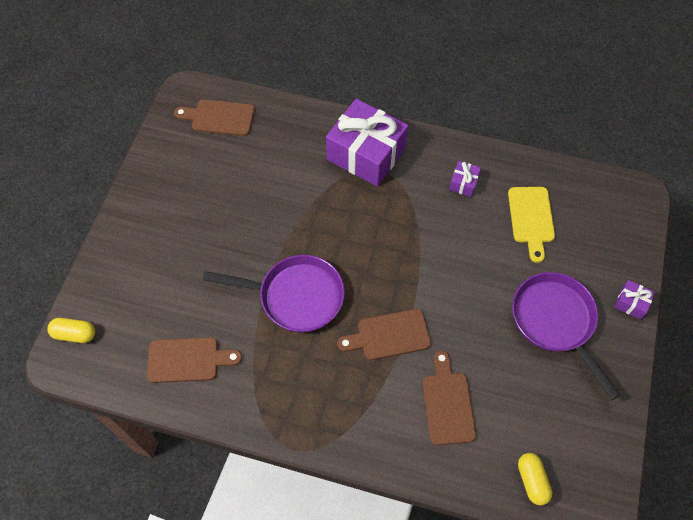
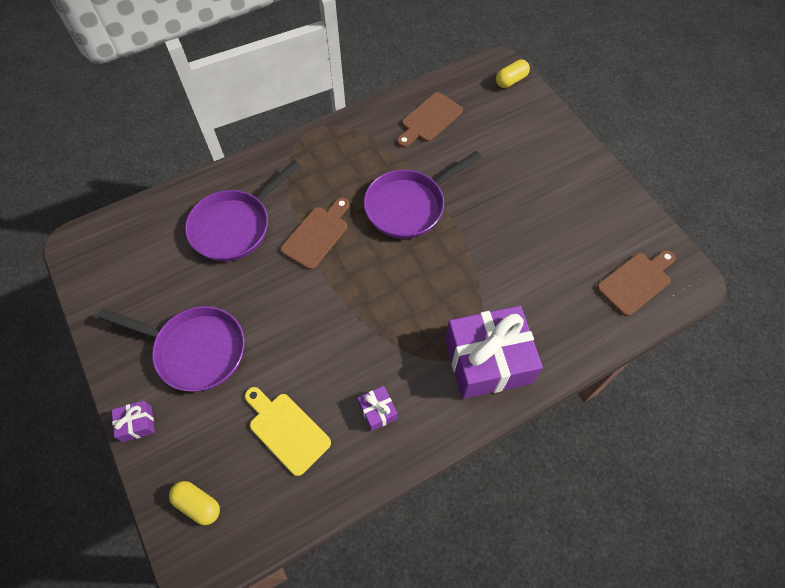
camera: 135 degrees right, 0 degrees up
(447, 403) = (235, 226): brown cutting board -> purple pan
(532, 481) = (137, 226): yellow capsule -> yellow capsule (198, 504)

